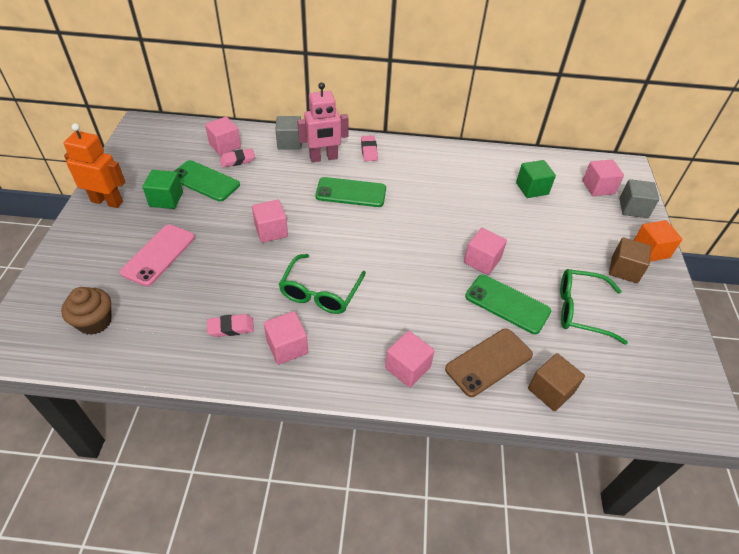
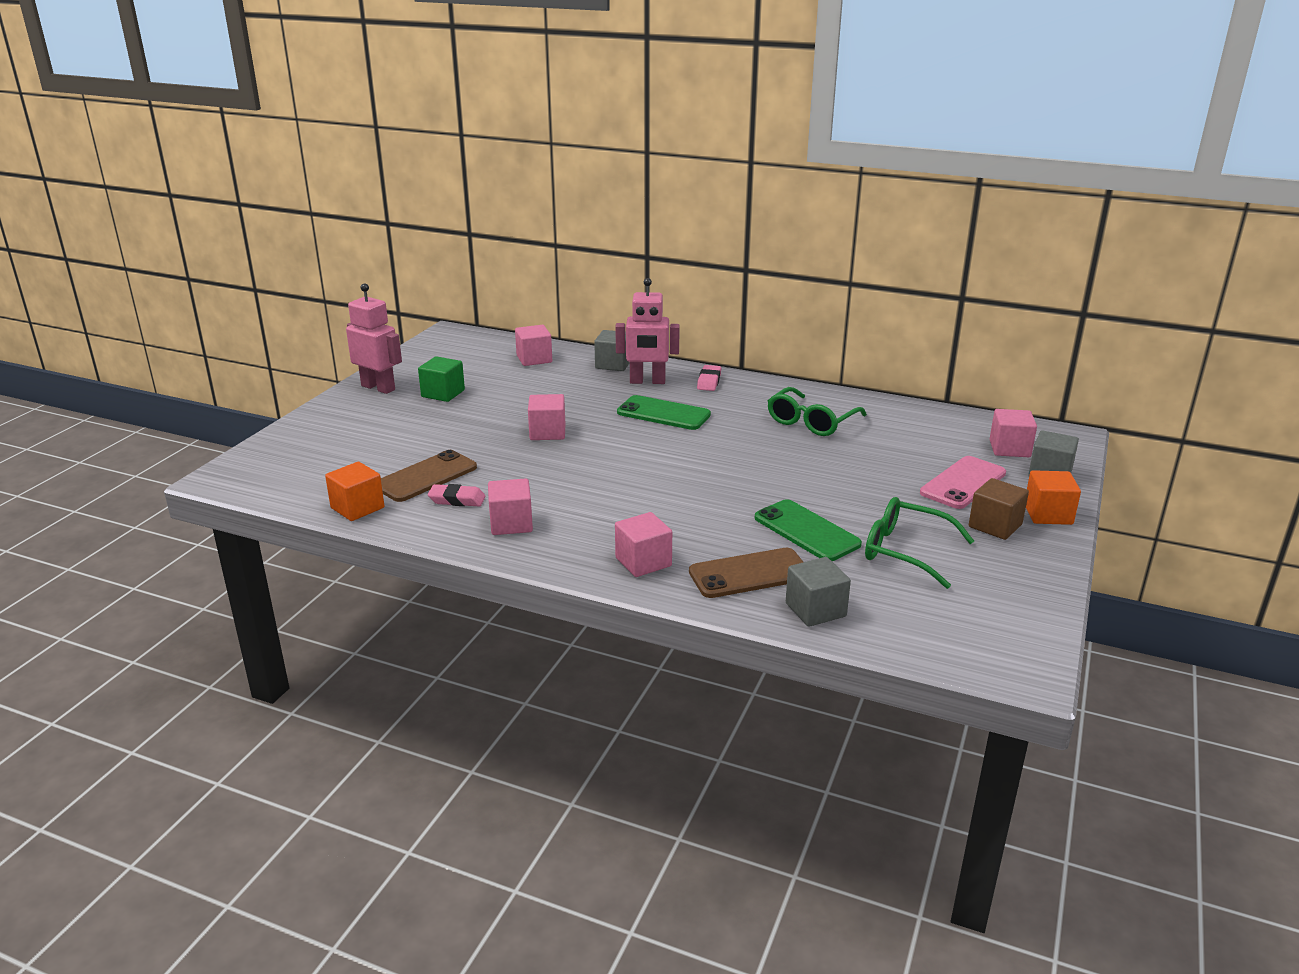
camera: 20 degrees right, 20 degrees down
(95, 322) = (316, 474): brown cupcake -> none
(107, 201) = (378, 387): orange robot -> pink robot
(149, 357) = (357, 508): none -> orange cube
(159, 255) = (410, 434): pink phone -> pink phone (963, 483)
(193, 305) = (426, 477): none -> brown phone
(204, 181) = (494, 384): green phone -> none
(237, 160) = (542, 372): pink eraser -> none
(320, 292) = (575, 488): green glasses -> green glasses (811, 422)
(482, 261) = (797, 491): pink cube -> none
(532, 188) = (910, 438): green cube -> none
(550, 390) = (815, 610): brown cube -> grey cube

